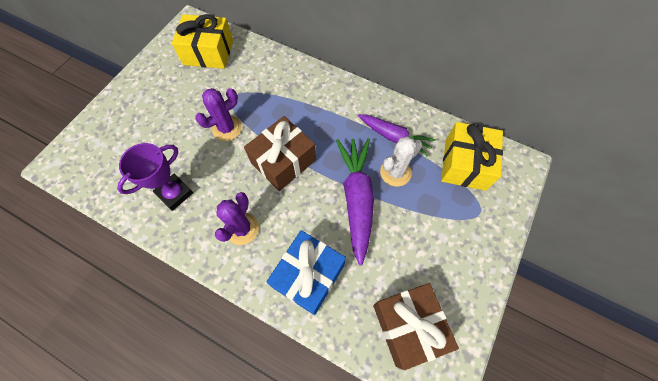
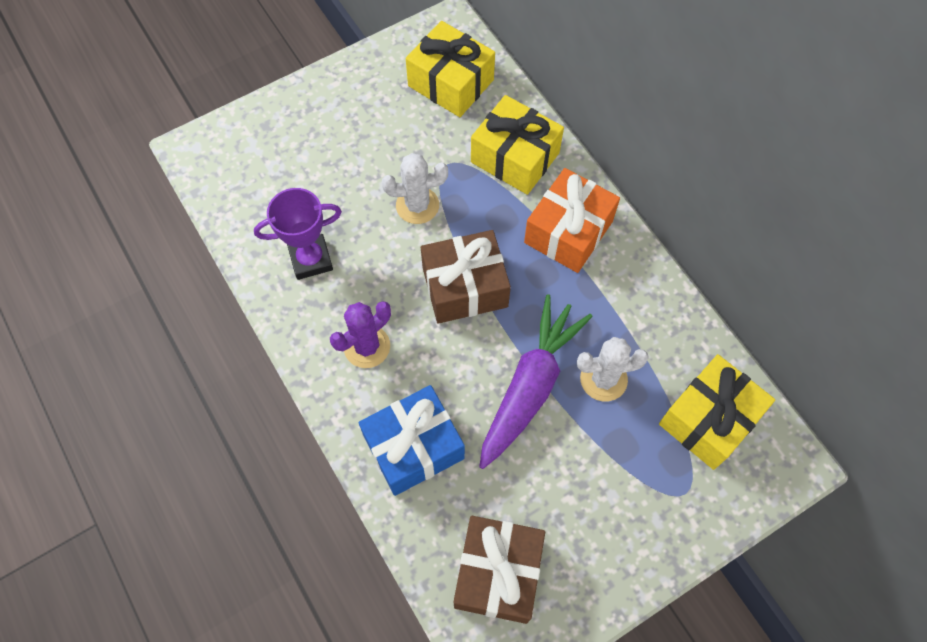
camera: 30 degrees right, 0 degrees up
(227, 128) = (417, 205): purple cactus -> white cactus
(270, 76) = (515, 157): none -> yellow gift
(325, 101) = (568, 232): none -> orange gift
(394, 137) = (633, 330): purple carrot -> none

